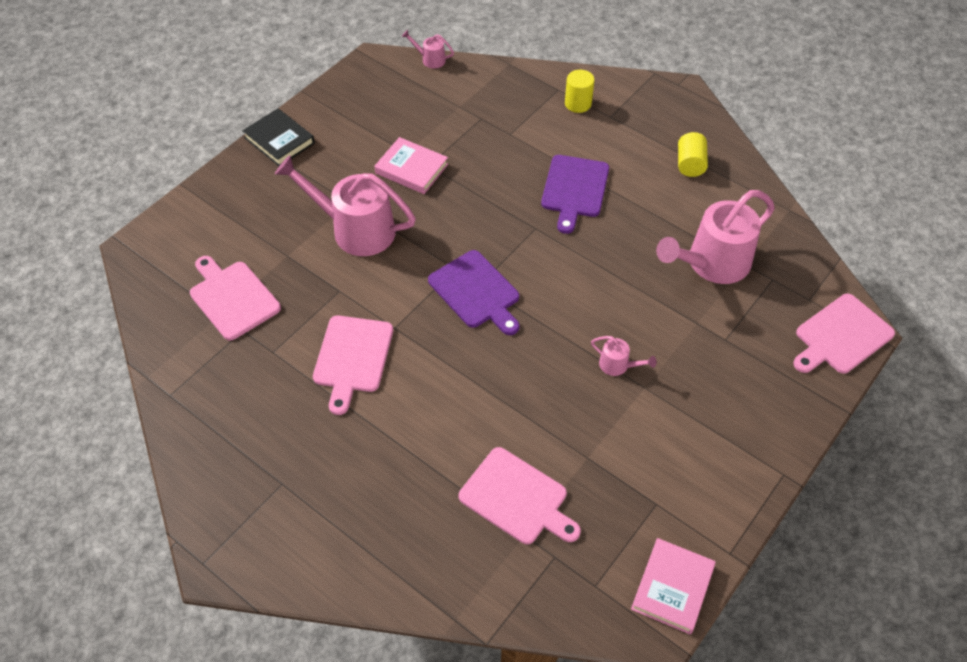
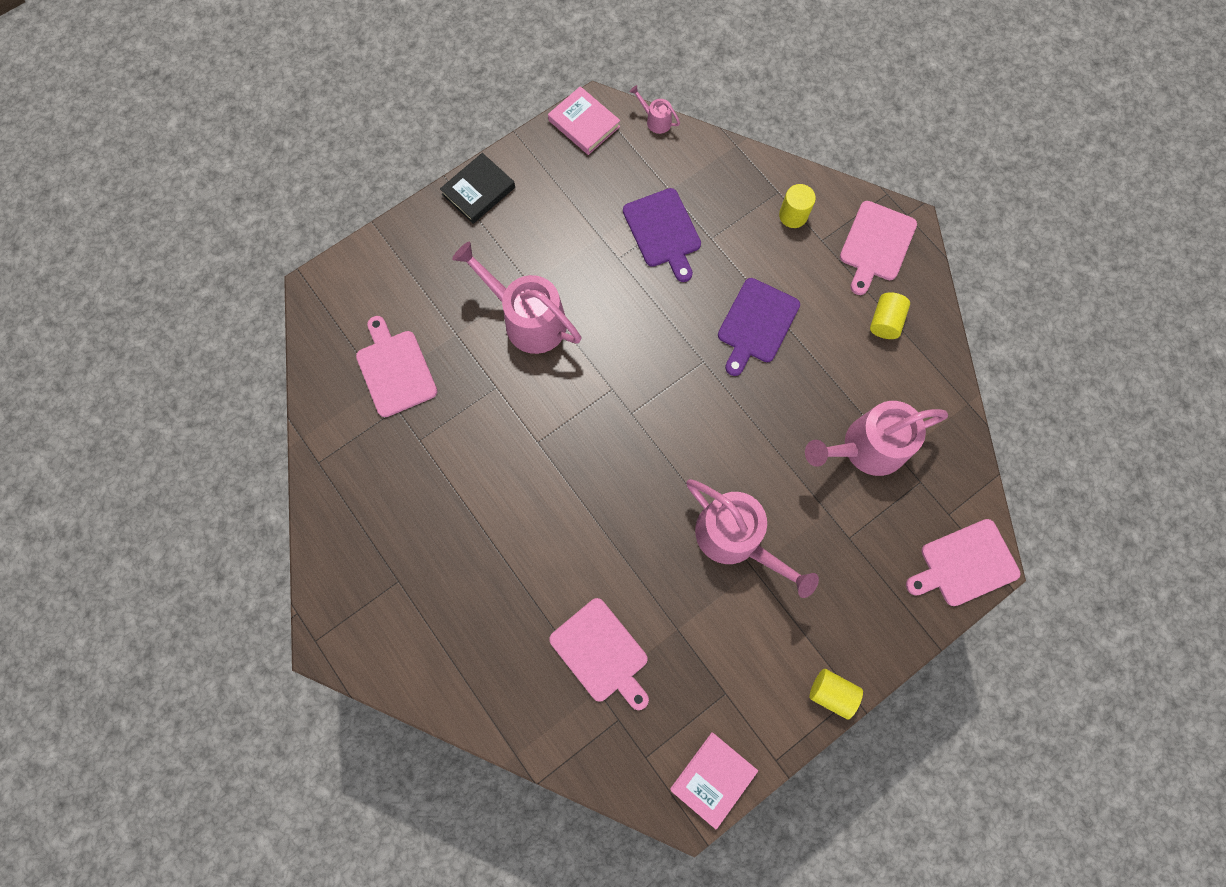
camera: 15 degrees right, 20 degrees up
(279, 140) = (478, 191): black book -> black book turned 75 degrees clockwise
(352, 358) = (490, 465): pink cutting board -> pink cutting board (876, 244)
(411, 169) = (600, 258): pink book -> pink book (584, 123)
(476, 292) = (625, 422): purple cutting board -> purple cutting board (663, 231)
(618, 365) = (736, 539): pink watering can -> pink watering can, size x2.30
(761, 477) = (831, 693): none -> yellow cylinder

